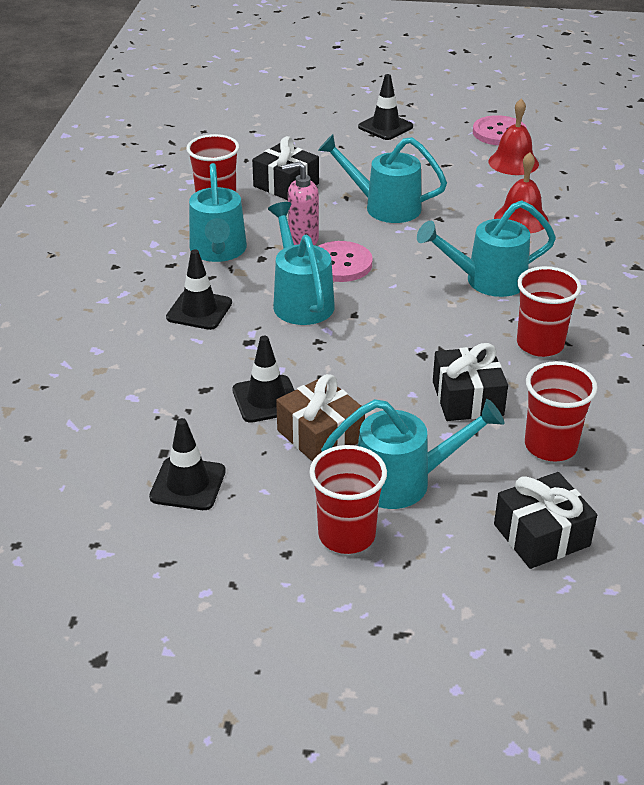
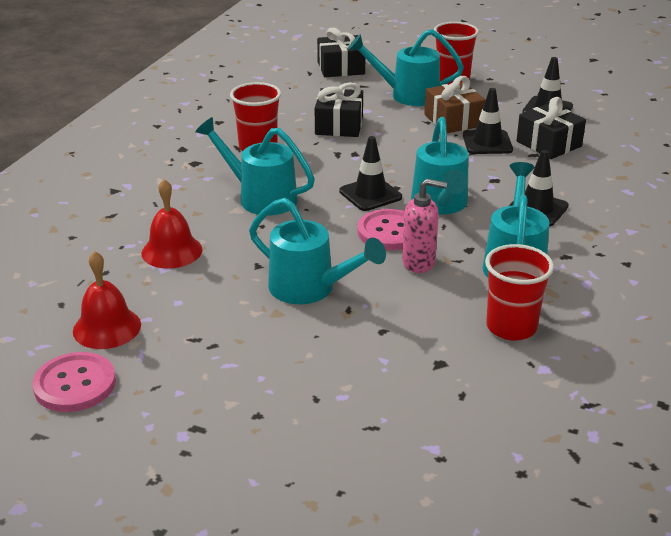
camera: 165 degrees left, 5 degrees down
(286, 185) = (417, 339): black gift -> black gift (549, 144)
(385, 127) = (229, 428): black traffic cone -> black traffic cone (370, 194)
(486, 281) = (260, 197): turquoise watering can -> turquoise watering can turned 150 degrees counterclockwise
(550, 446) = (303, 98): red cup -> none

